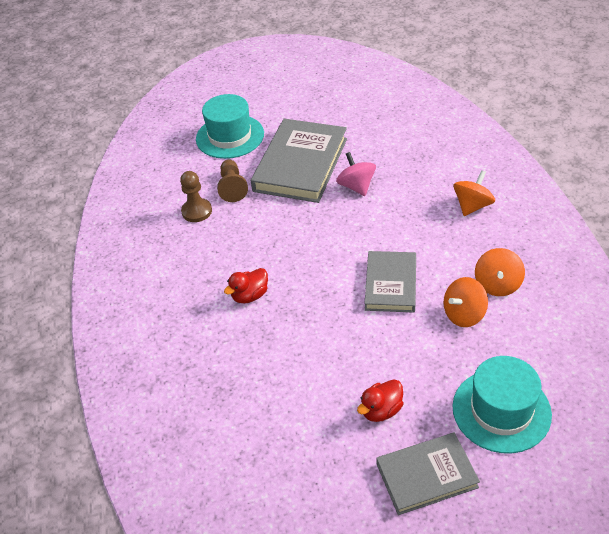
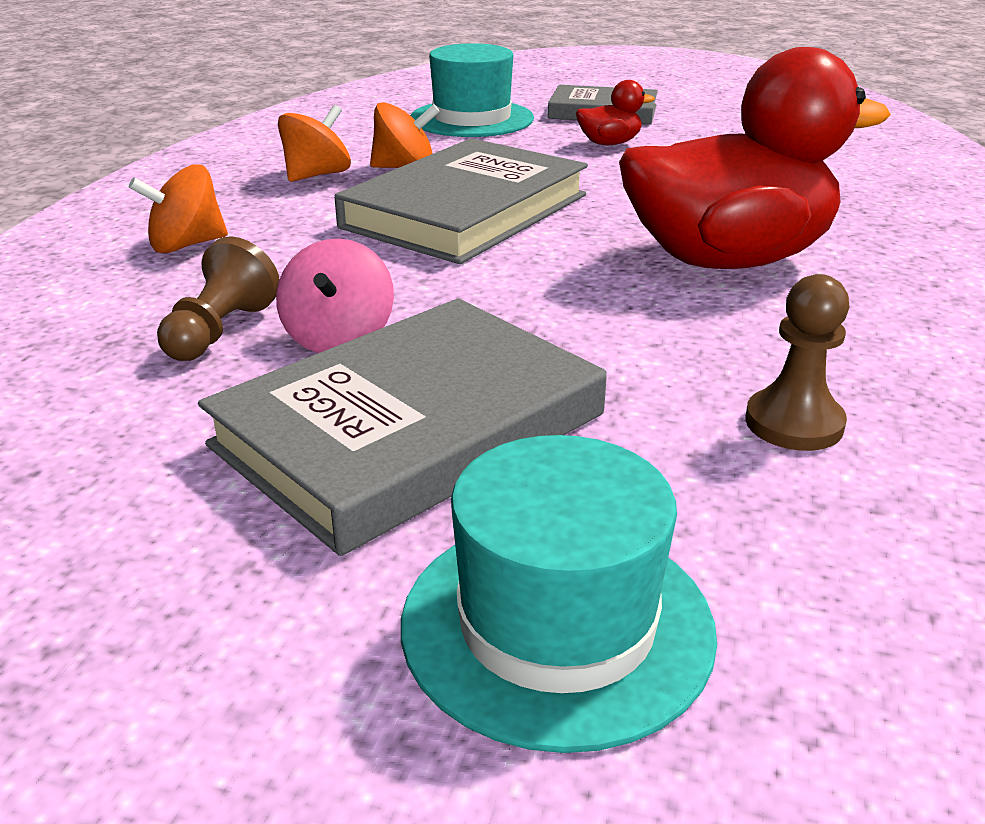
camera: 155 degrees left, 15 degrees down
(232, 187) = (655, 444): brown pawn -> brown pawn (220, 331)
(250, 295) = (727, 260): red duck -> red duck, size x2.47
(390, 284) = (466, 211): grey book -> grey book, size x1.64

